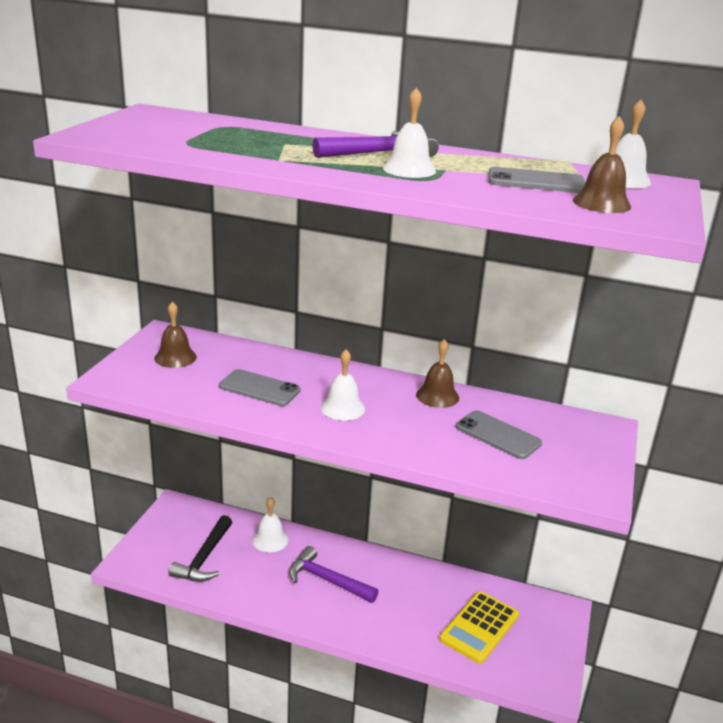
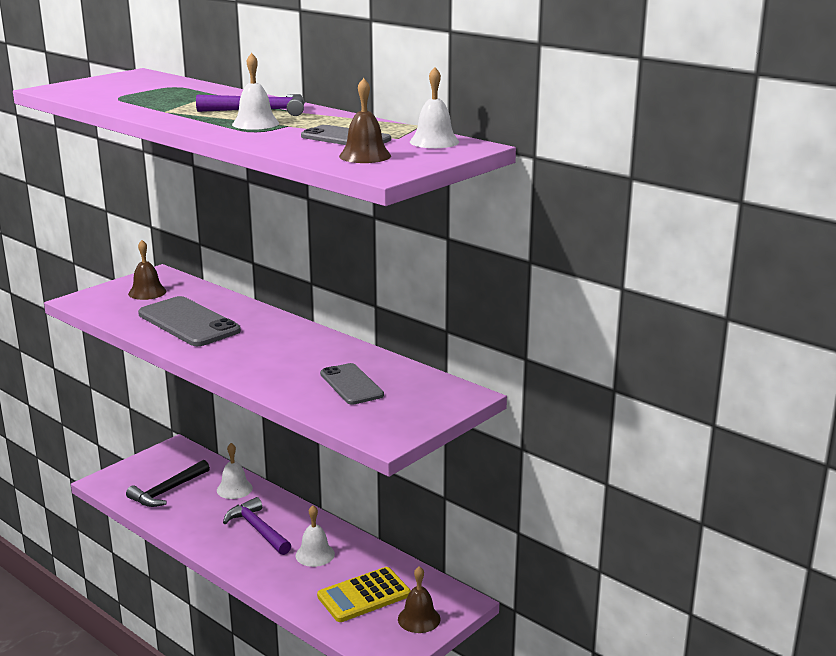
camera: 25 degrees right, 5 degrees down
(259, 388) = (189, 322): grey phone -> grey phone, size x1.60
(342, 408) = (240, 345): white bell -> white bell (315, 554)
(437, 396) = (335, 349): brown bell -> brown bell (419, 619)

